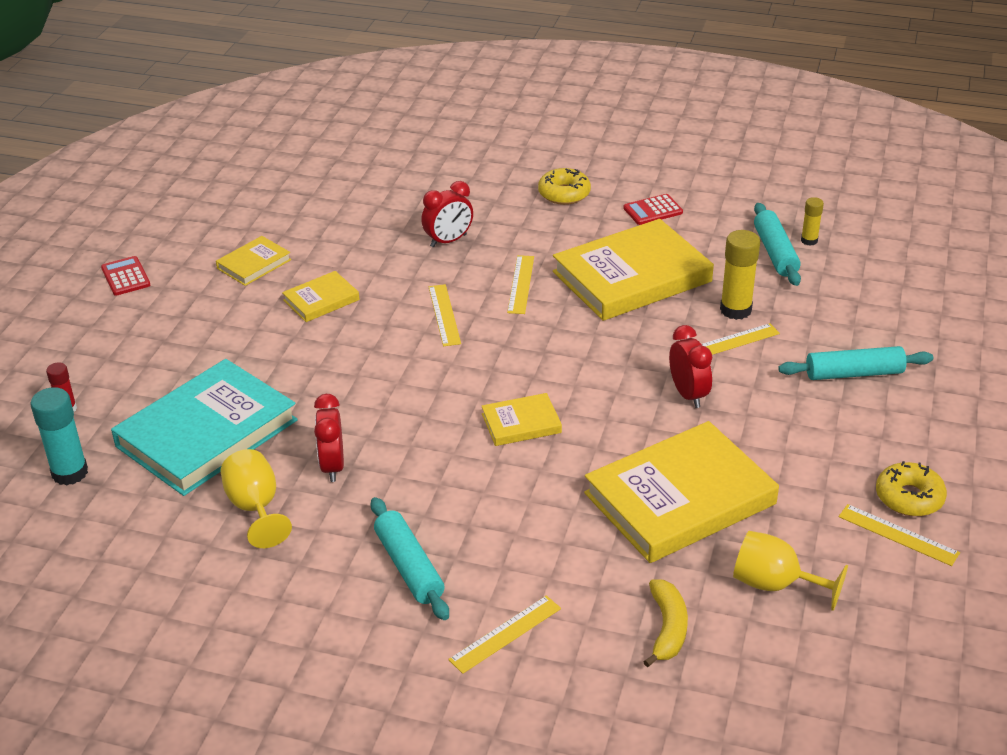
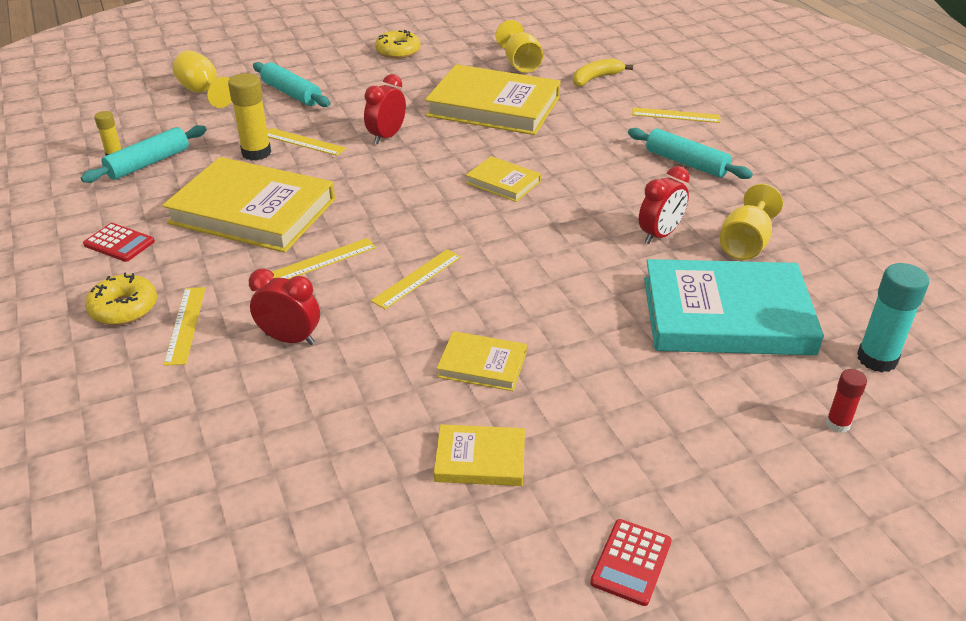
camera: 130 degrees left, 0 degrees up
(409, 567) = (686, 163): turquoise rolling pin -> turquoise rolling pin turned 75 degrees counterclockwise
(898, 535) = (433, 47): yellow ruler -> yellow ruler (185, 325)
(910, 321) = (203, 92): none -> yellow goblet

